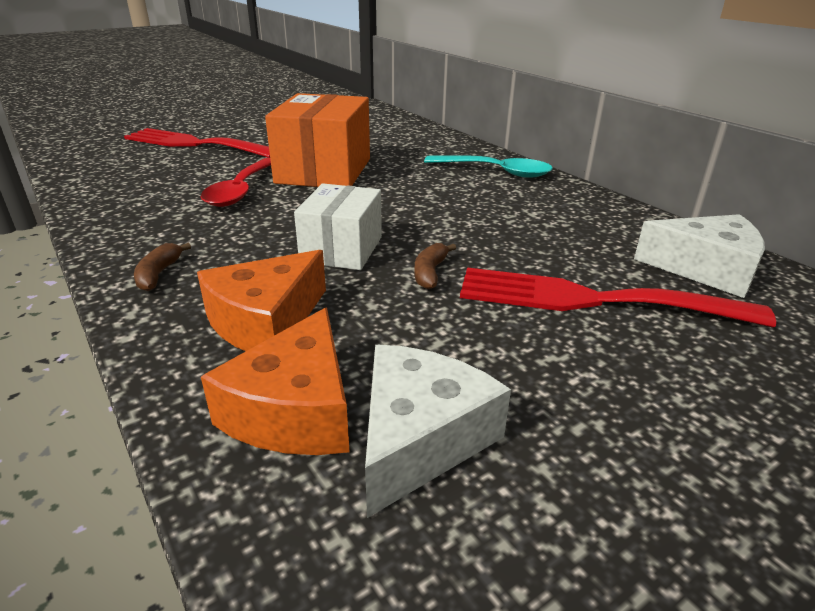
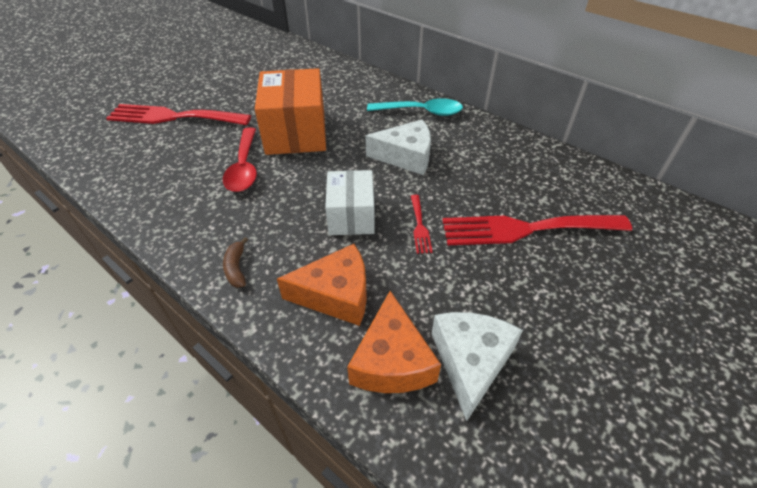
camera: 15 degrees left, 15 degrees up
(266, 321) = (336, 295): orange cheese -> orange cheese turned 120 degrees counterclockwise
(430, 273) = (419, 226): brown banana -> red fork
(705, 269) = (582, 187): white cheese -> white cheese (406, 156)

